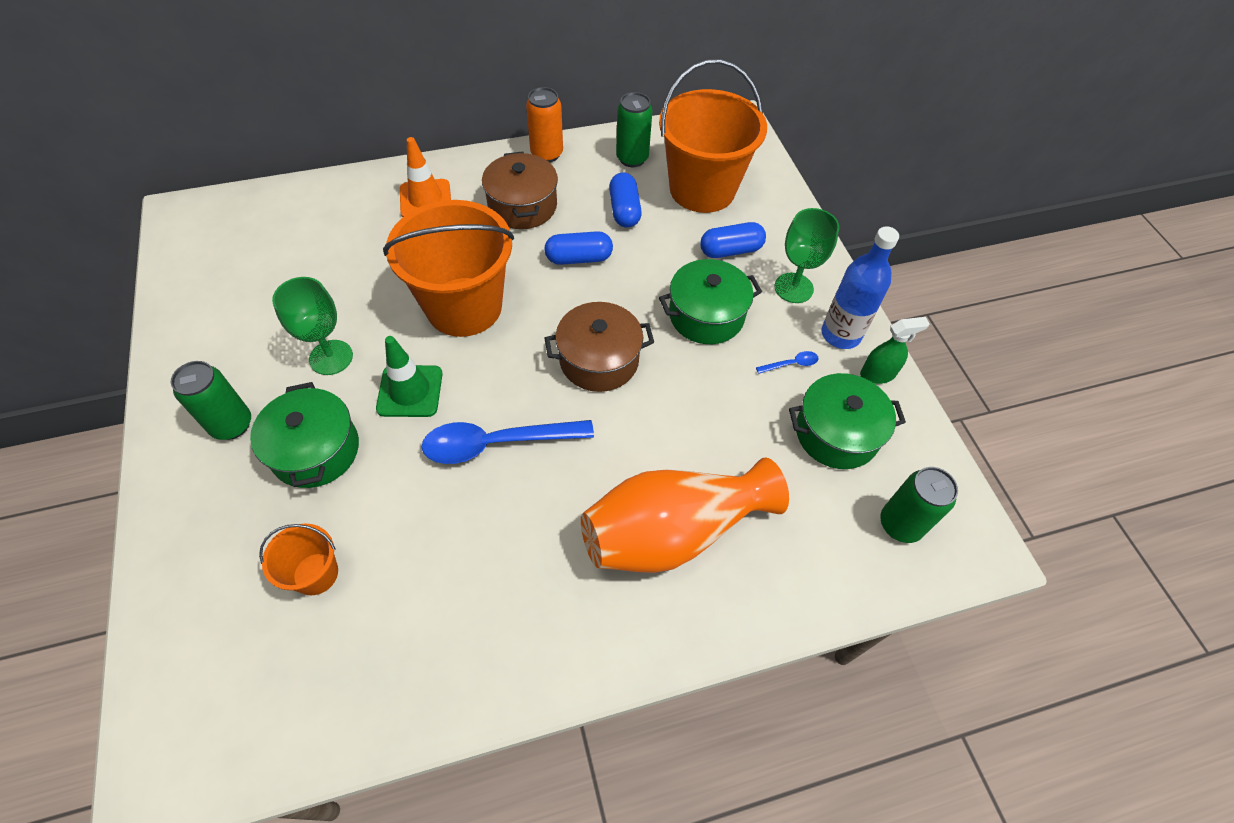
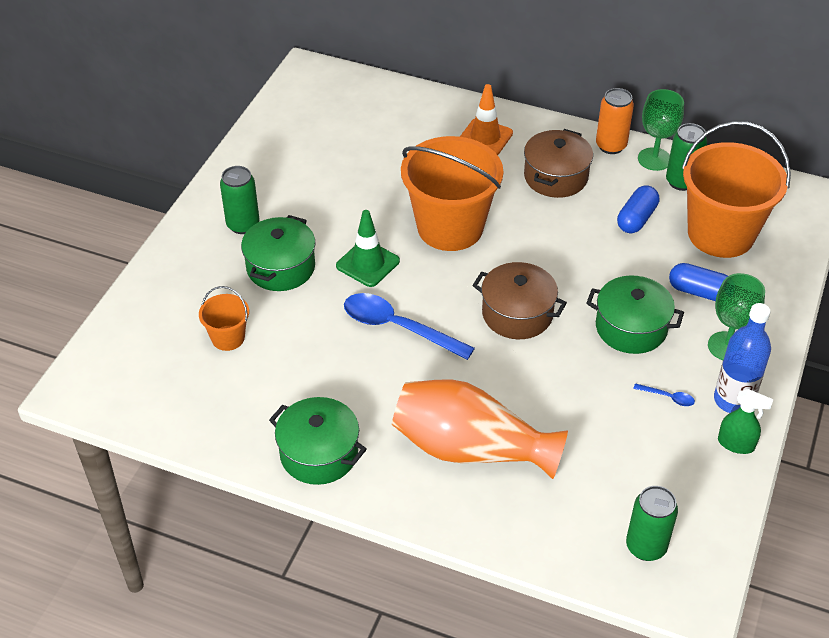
camera: 40 degrees right, 10 degrees down
(331, 357) = (334, 215): green goblet -> green goblet (654, 159)
(579, 258) = (566, 236): blue capsule -> none
(836, 433) = (657, 462): green pot -> green pot (319, 453)

